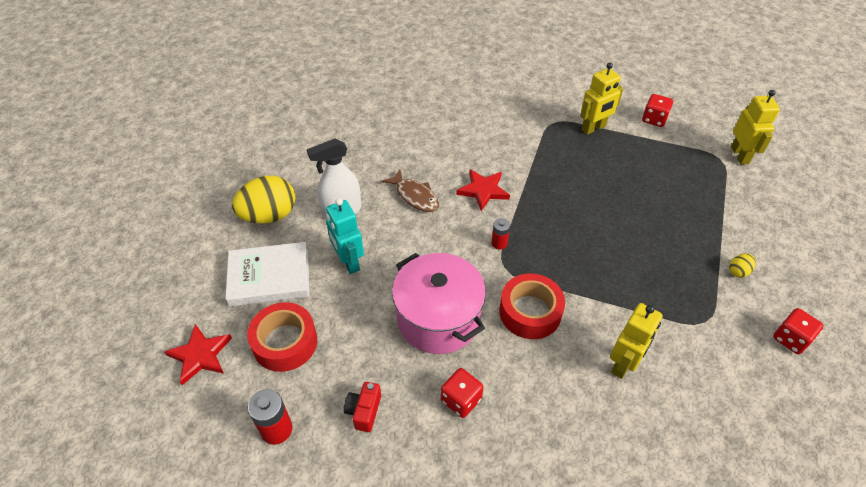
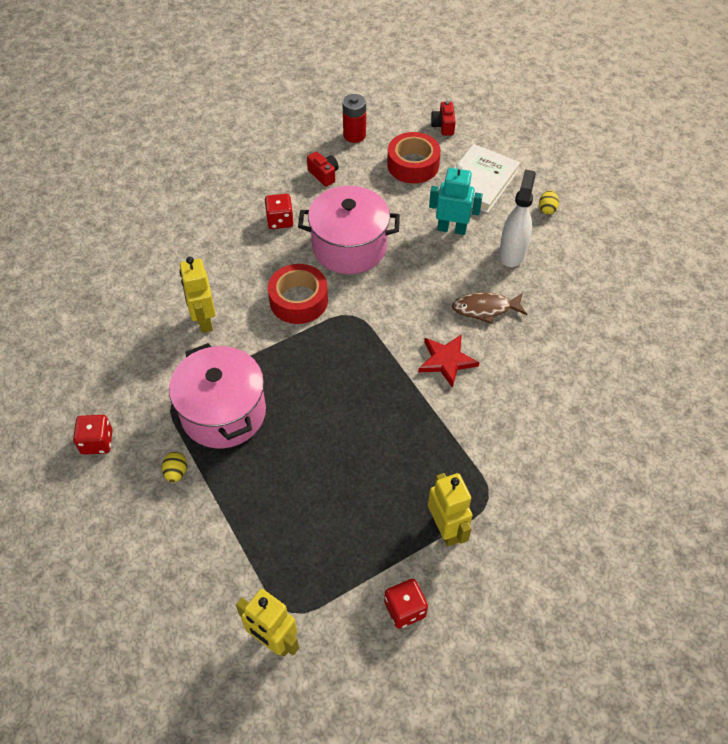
camera: 130 degrees right, 5 degrees up
(200, 355) = (443, 126): red star -> red camera
(269, 216) = (547, 209): yellow egg -> yellow egg, size x0.44
(499, 243) = (378, 329): red battery -> none
(593, 128) = (446, 529): yellow robot -> yellow robot turned 150 degrees clockwise
(670, 281) = (223, 413): none -> pink pot

